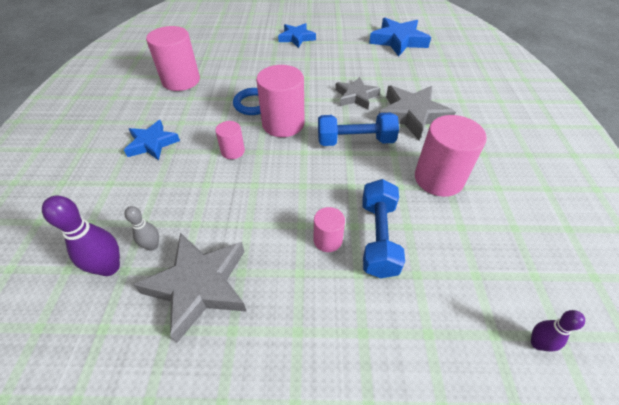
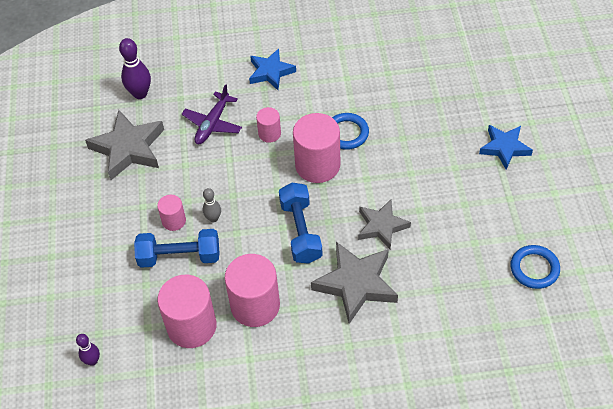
camera: 85 degrees right, 5 degrees up
(152, 245) = (160, 111): grey bowling pin -> grey bowling pin (213, 218)
(181, 81) = (375, 61): pink cylinder -> pink cylinder (191, 326)
(199, 195) = (212, 124): none -> purple plane
(398, 41) = (534, 269): blue star -> blue ring

